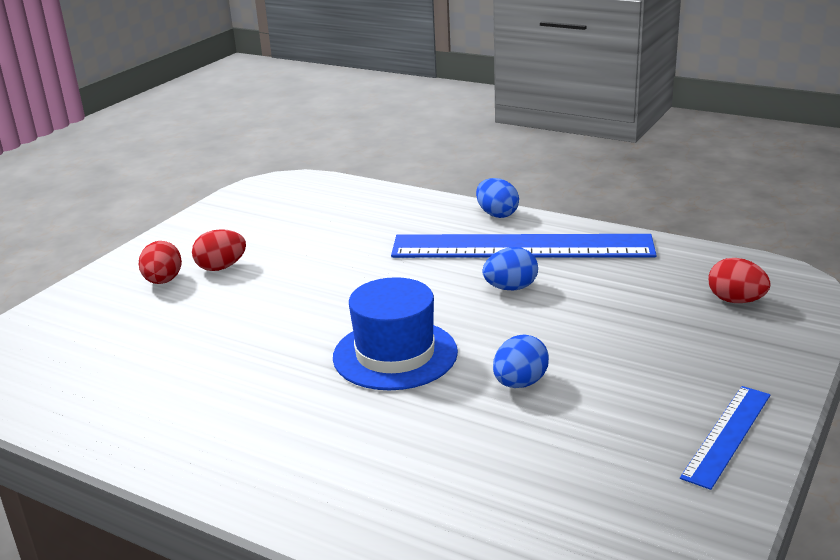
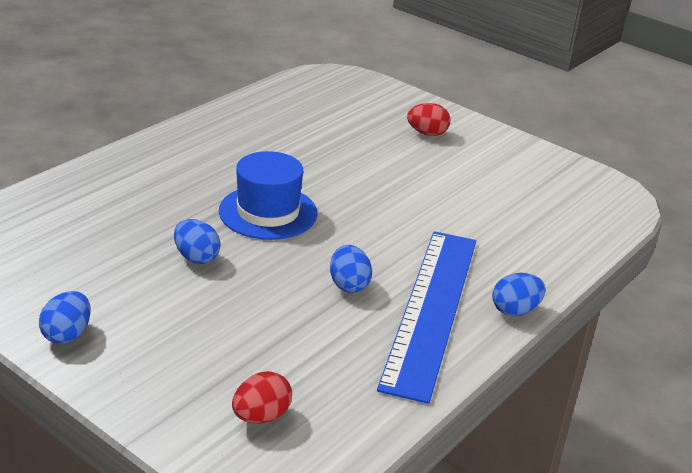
camera: 95 degrees right, 5 degrees up
(221, 267) = (442, 156): red egg -> none
(727, 435) = (67, 334): blue ruler -> blue egg

